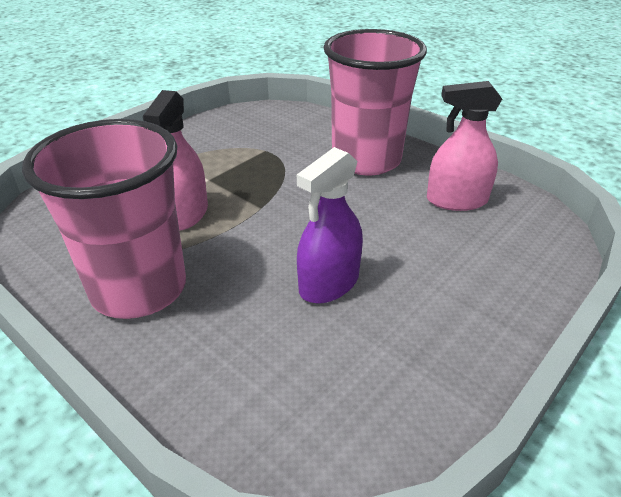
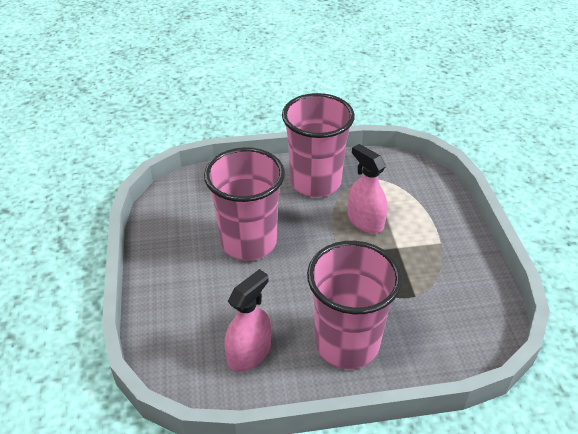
camera: 130 degrees right, 5 degrees up
(329, 283) = (248, 242): purple spray bottle -> pink cup

